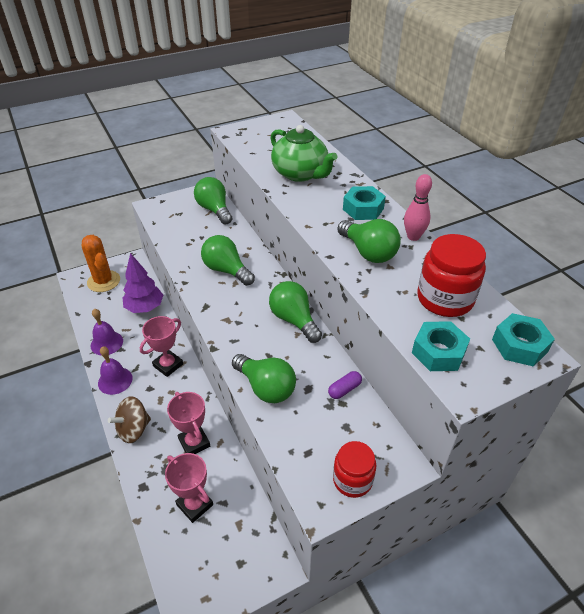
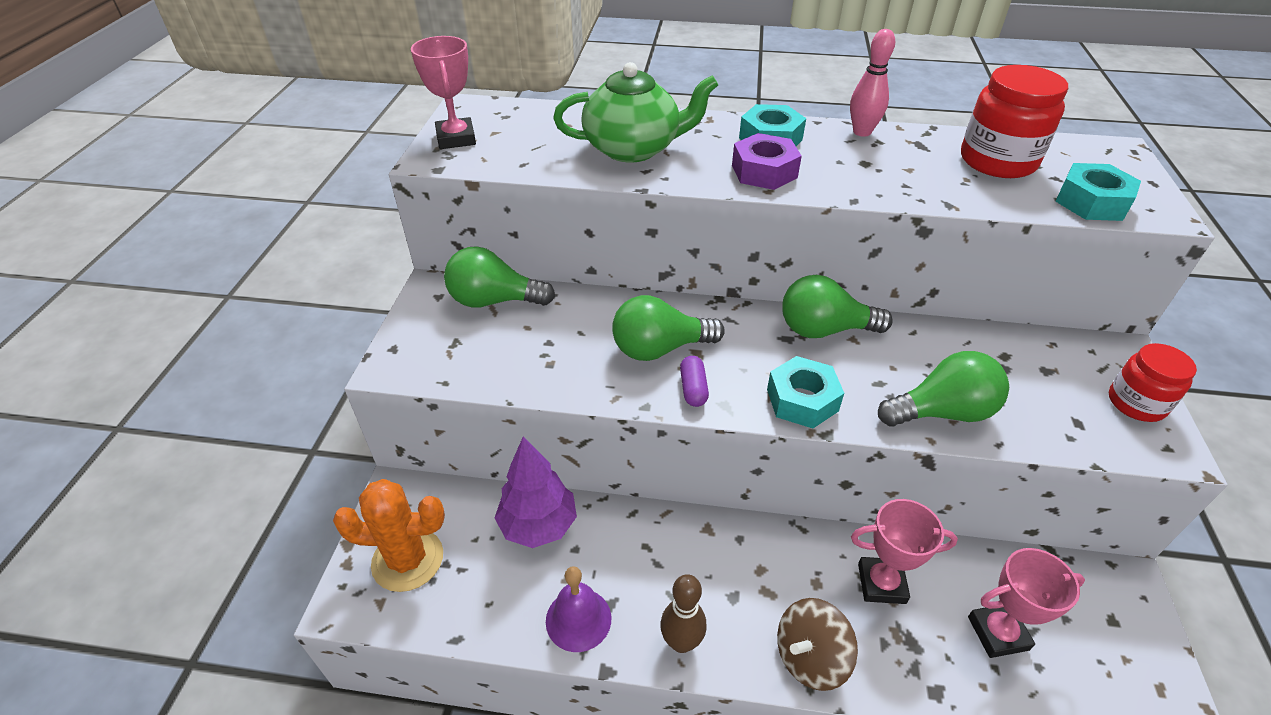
camera: 55 degrees left, 0 degrees up
(115, 380) = (681, 642): purple bell -> brown bowling pin
(133, 429) = (810, 657): brown spinning top -> brown spinning top turned 60 degrees clockwise
(168, 365) = (699, 549): pink trophy -> pink trophy (456, 138)
(325, 218) = (764, 171): none -> purple nut
(344, 389) = (982, 343): purple capsule -> purple capsule (693, 389)
(368, 252) = (869, 171): green light bulb -> none
(519, 345) = (1101, 154): turquoise nut -> turquoise nut (802, 400)

